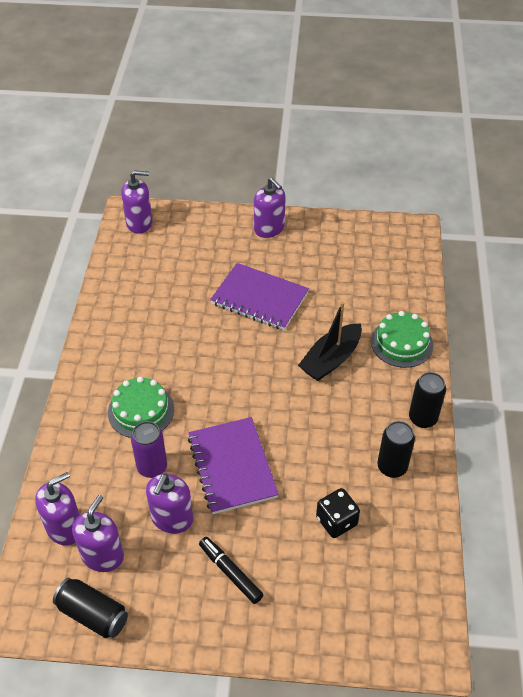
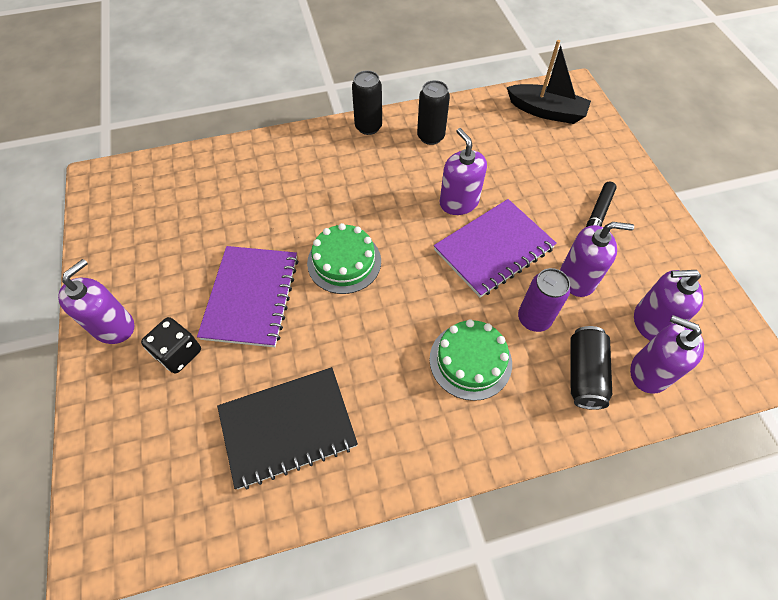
camera: 110 degrees left, 10 degrees up
(93, 614) = (706, 305): black can -> black can (584, 373)
(139, 223) = (121, 520): purple soap dispenser -> purple soap dispenser (459, 202)
(150, 299) = (288, 427): none -> black notebook
(331, 359) = (324, 206): black boat -> black boat (546, 111)
(336, 521) = (504, 160): black dice -> black dice (178, 353)
(401, 343) = (281, 157): green cake -> green cake (344, 262)

